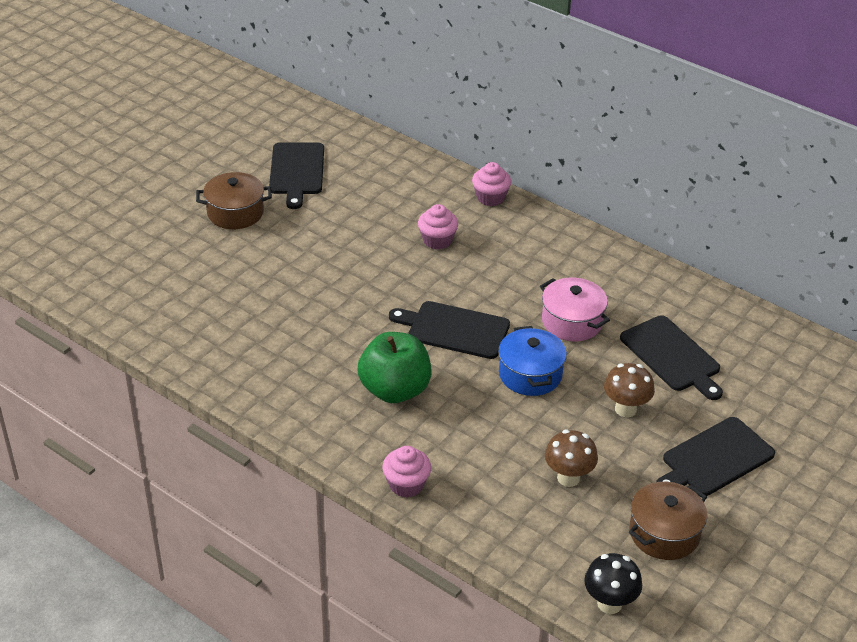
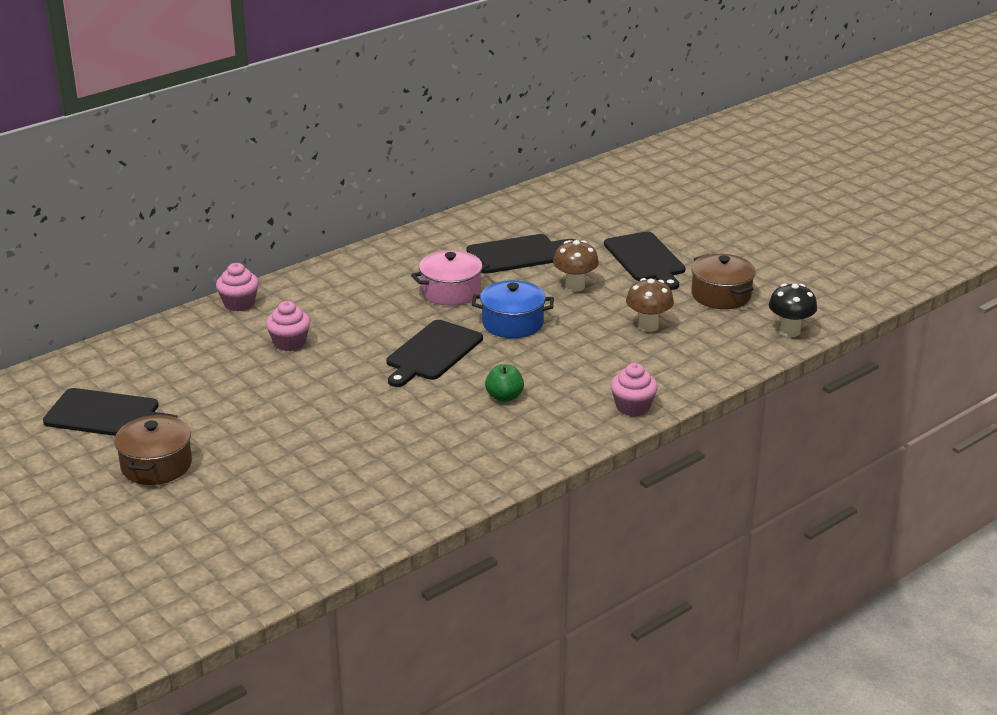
camera: 75 degrees left, 10 degrees down
(395, 390) = (504, 397): green apple -> green apple, size x0.52

